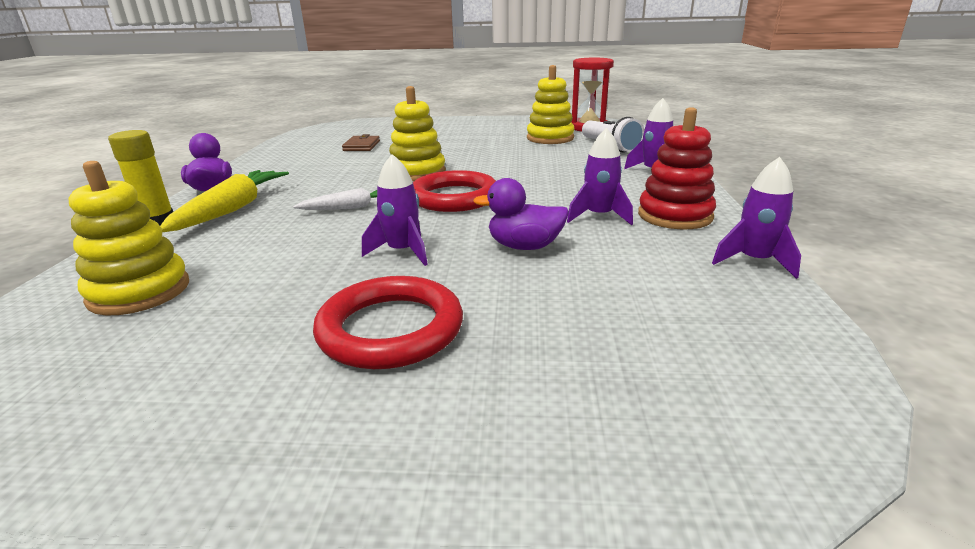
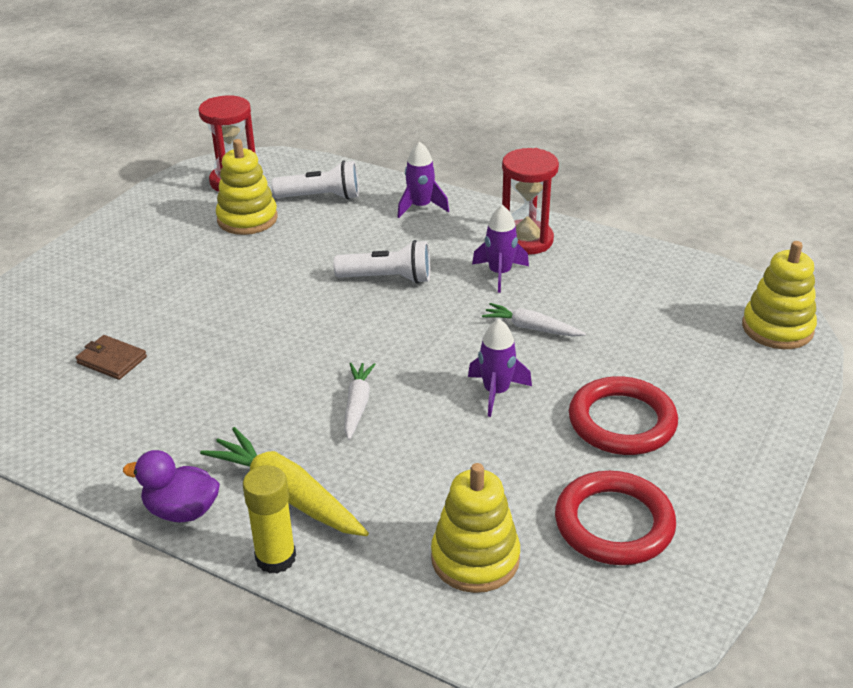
camera: 65 degrees left, 10 degrees up
(417, 173) = (282, 339): yellow stacking toy -> yellow stacking toy (777, 328)
(454, 197) = (387, 334): red ring -> red ring (614, 523)
(524, 246) = (531, 328): purple duck -> white carrot
(532, 183) = (387, 278): none -> white flashlight
(675, 216) = (526, 240): red stacking toy -> red hourglass
(754, 261) = (621, 245): purple rocket -> none

